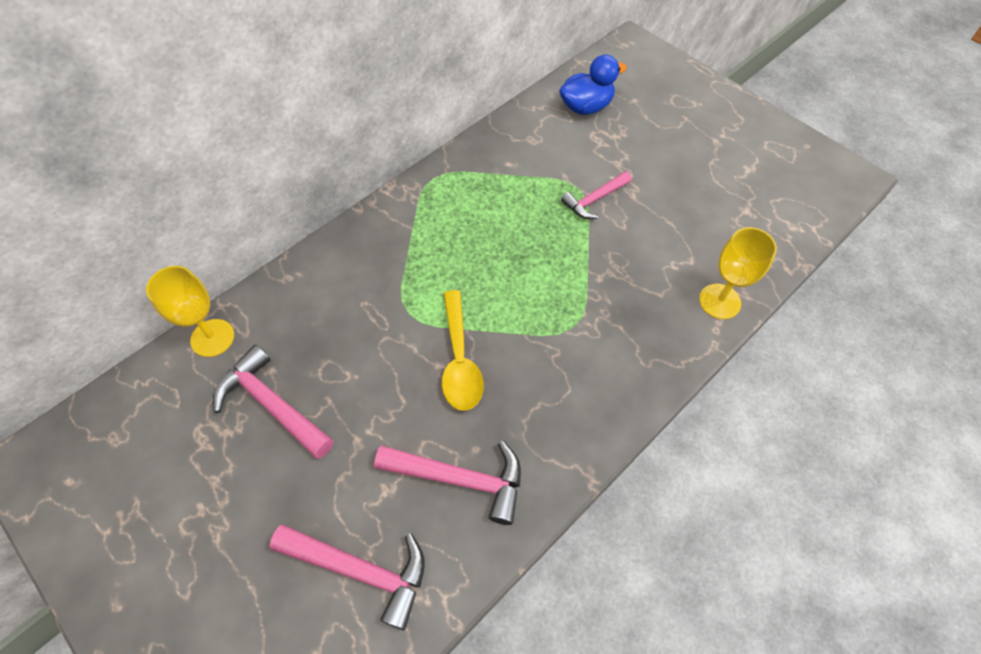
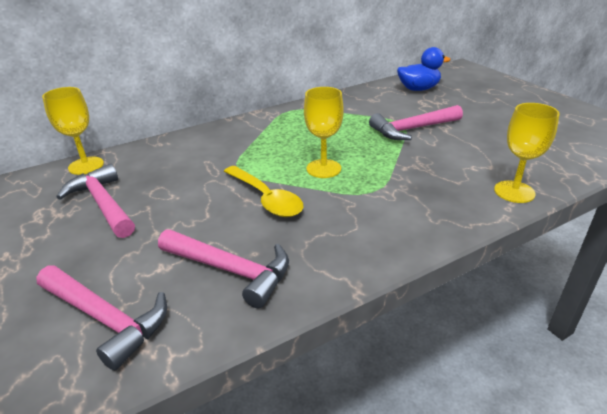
camera: 15 degrees right, 25 degrees down
(459, 360) = (266, 198): yellow spoon -> yellow spoon turned 45 degrees counterclockwise
(509, 295) = (323, 169): none -> yellow goblet
(594, 200) = (412, 129): pink hammer -> pink hammer, size x1.53

